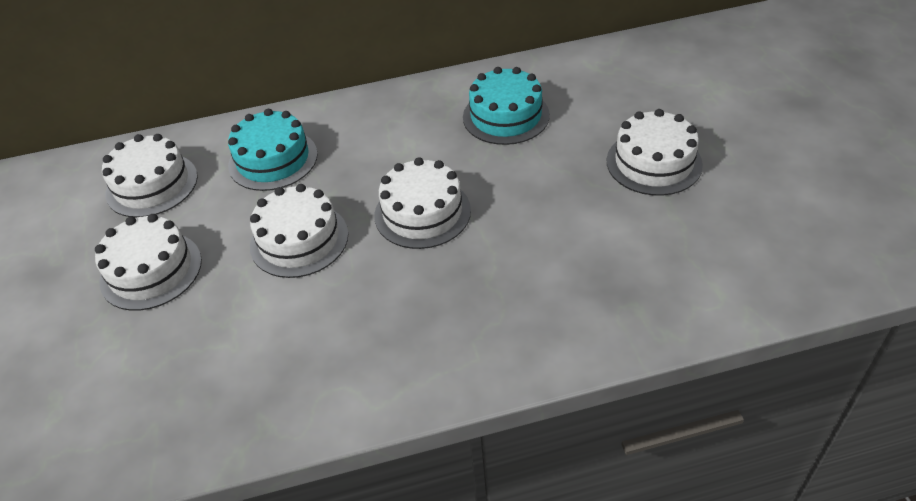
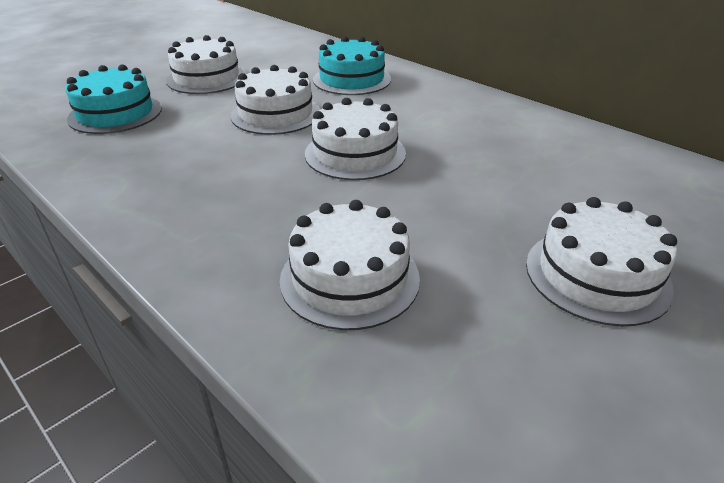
camera: 55 degrees right, 10 degrees down
(152, 185) = (286, 54): white cake -> white cake (349, 278)
(506, 116) = (534, 154): turquoise cake -> turquoise cake (115, 113)

